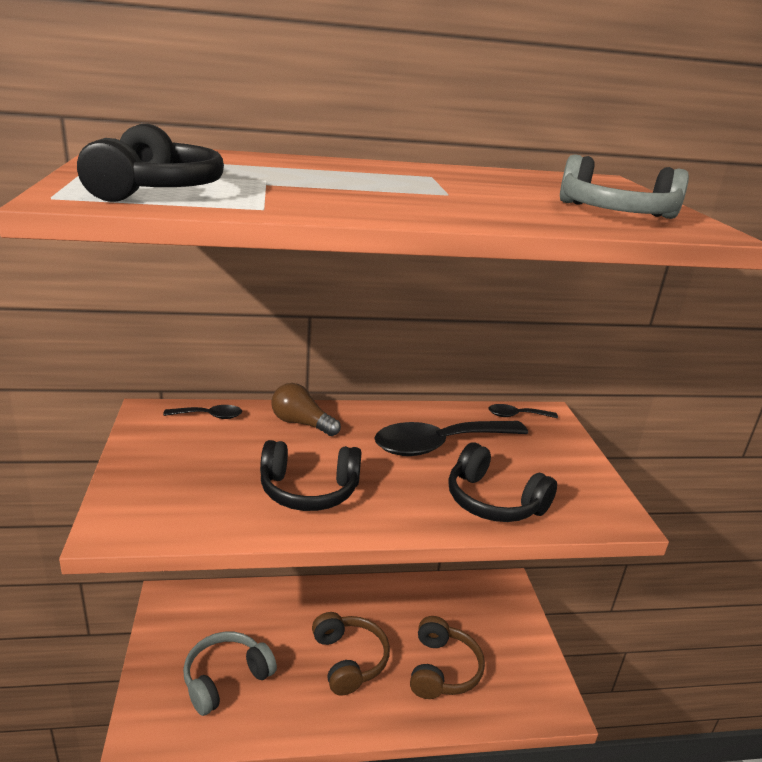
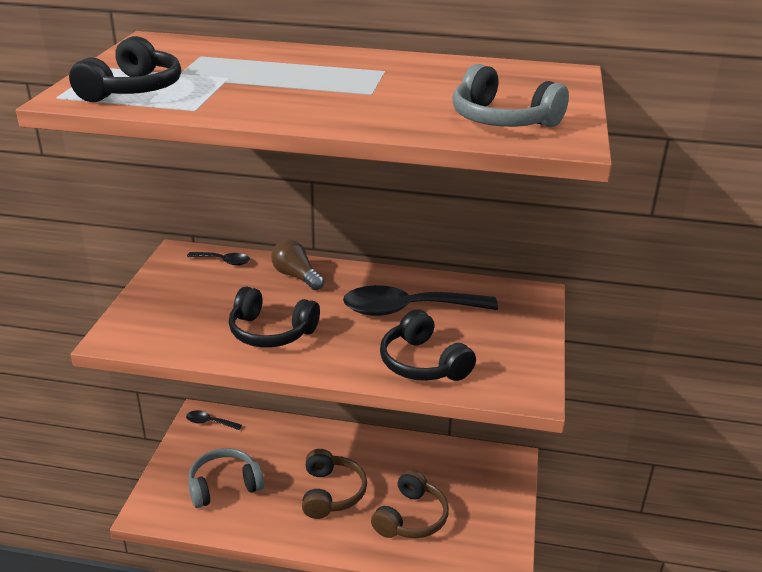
camera: 20 degrees right, 5 degrees up
(516, 415) = (502, 292): black spoon -> black spoon (209, 422)

